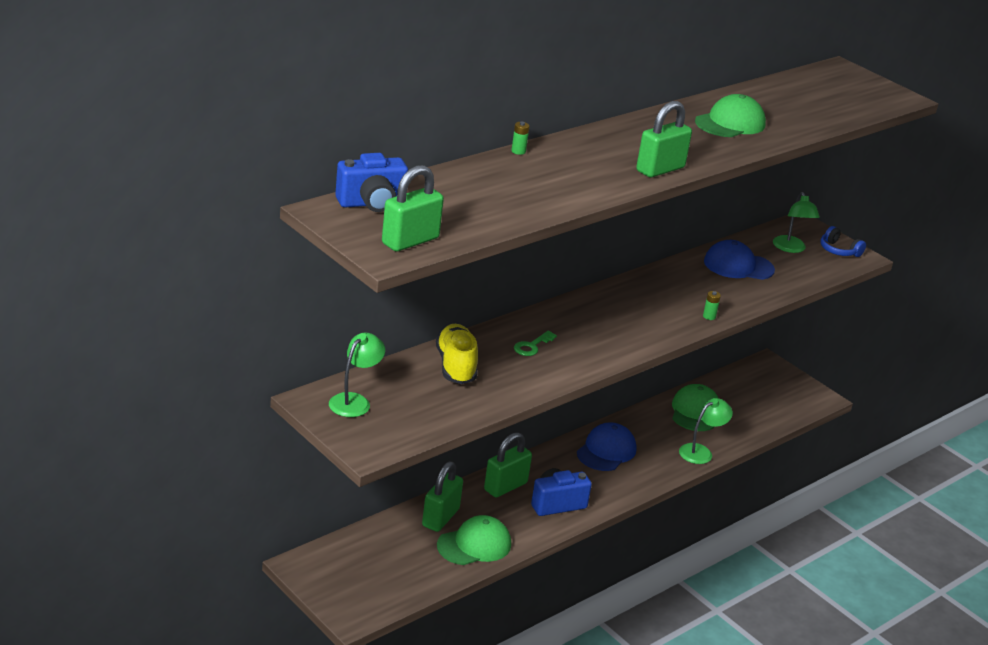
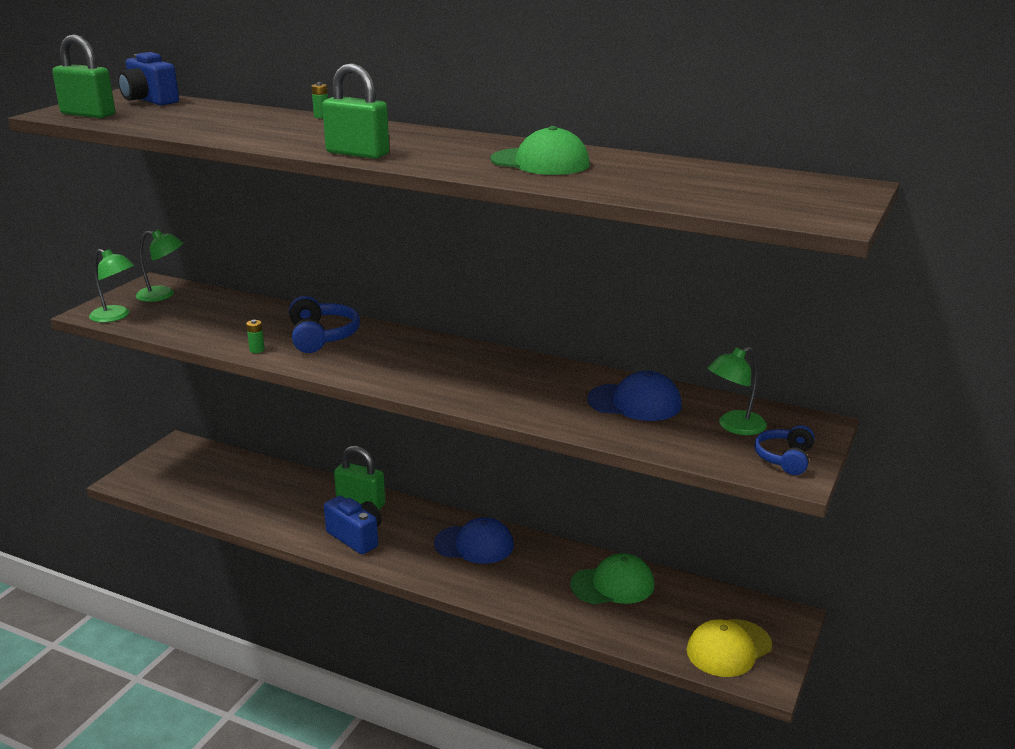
camera: 70 degrees right, 5 degrees down
(440, 517) = (286, 485): green padlock -> none
(456, 366) = (253, 316): yellow shoe -> none
(474, 545) = (258, 510): green cap -> none
(532, 346) = (321, 337): green key -> blue headphones
(701, 452) = (536, 606): green lamp -> green lamp (115, 316)
(709, 316) = (487, 405): green battery -> green battery (257, 350)
(738, 266) = (635, 402): blue cap -> blue cap turned 120 degrees clockwise
(786, 397) = (728, 648): none -> yellow cap

